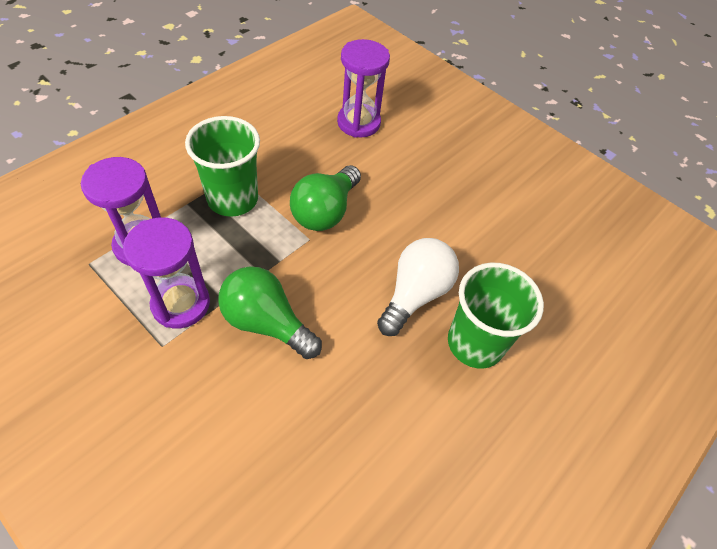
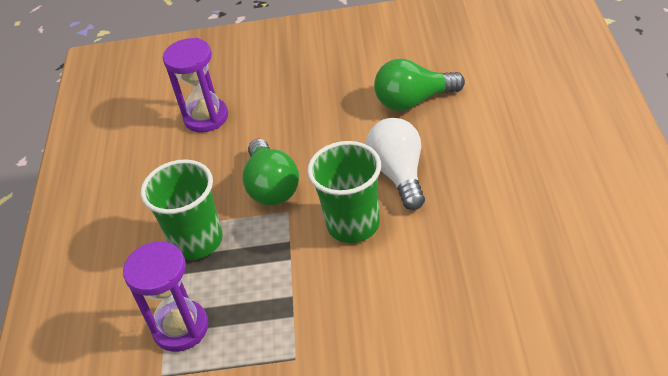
camera: 35 degrees left, 10 degrees down
(181, 304) = (267, 327): purple hourglass -> none
(266, 323) = (338, 278): green light bulb -> green light bulb (414, 101)
(475, 343) = (469, 164): green cup -> green cup (353, 224)

